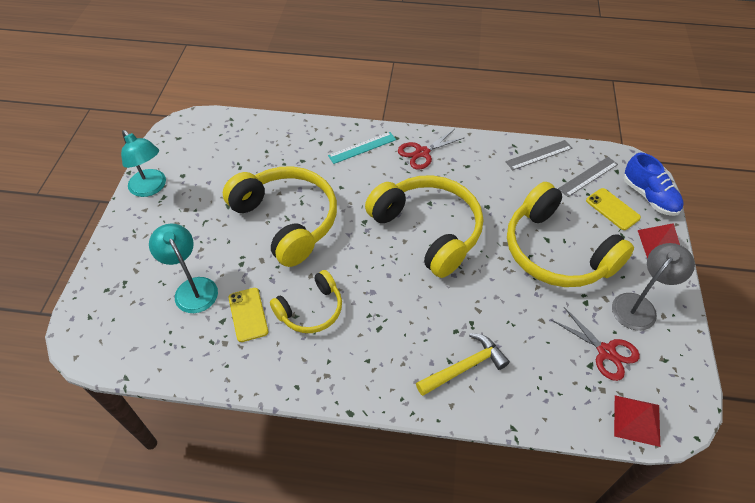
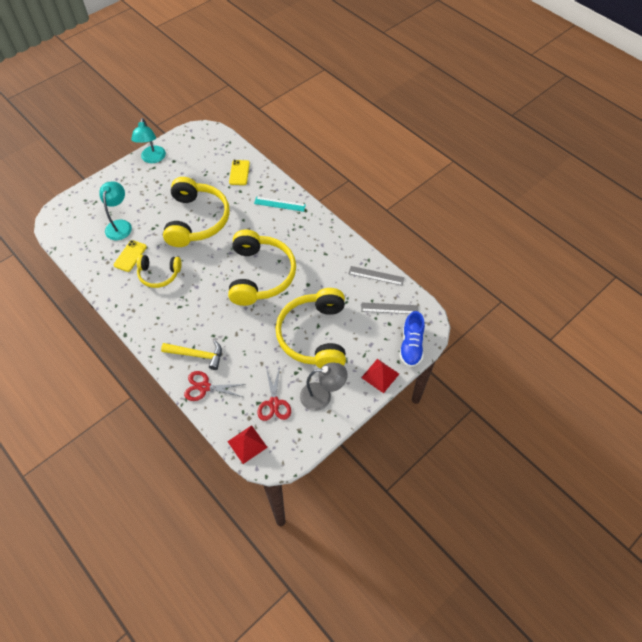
camera: 40 degrees right, 5 degrees up
(422, 152) = (309, 229): red scissors -> red scissors (204, 387)
(612, 209) = (378, 337): yellow phone -> yellow phone (239, 172)

